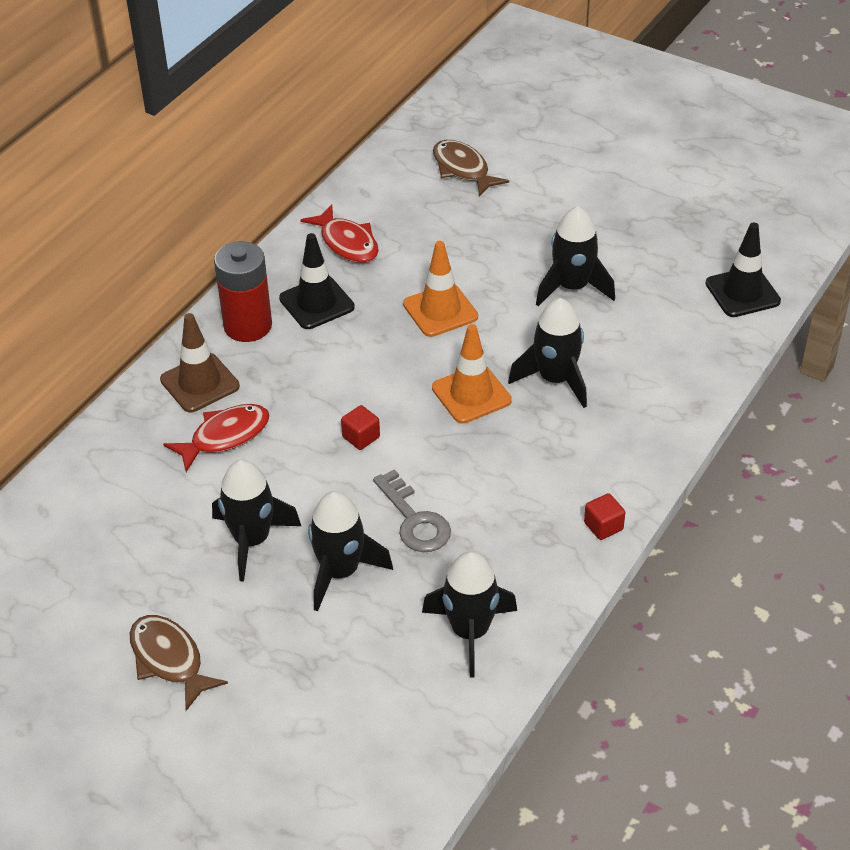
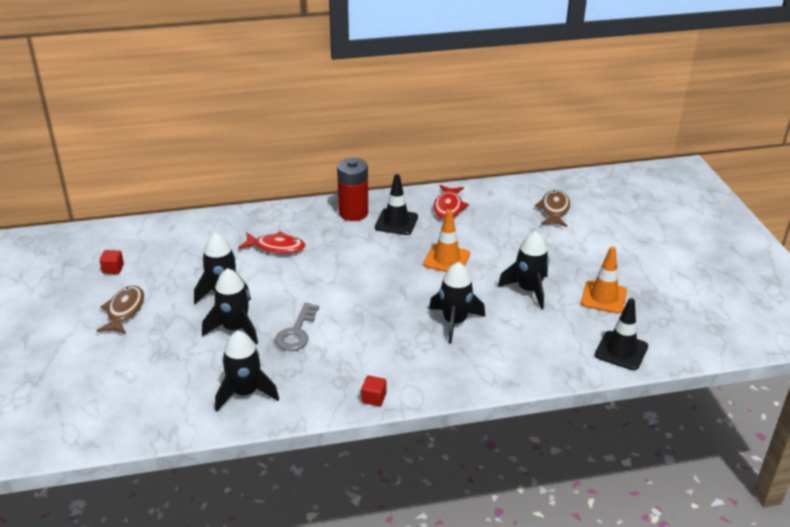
camera: 45 degrees right, 10 degrees down
(200, 383) = (299, 221): brown traffic cone -> none
(361, 437) = (328, 285): red cube -> red cube (113, 269)
(471, 394) = (404, 301): orange traffic cone -> orange traffic cone (603, 297)

